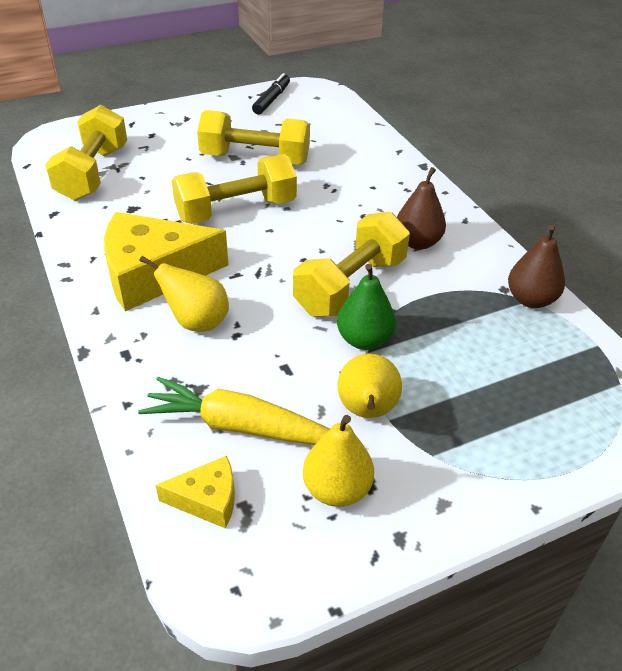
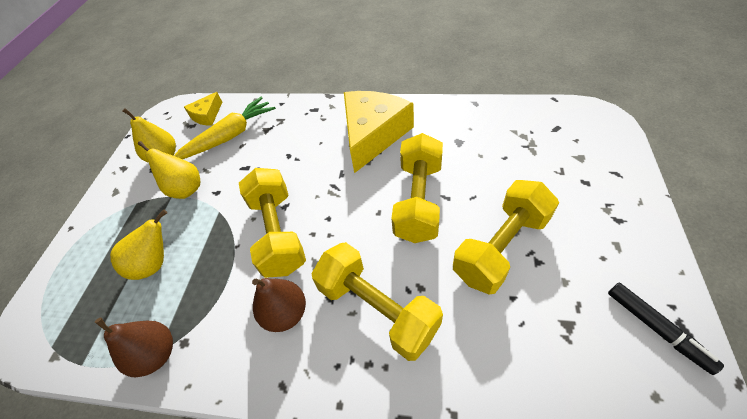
camera: 130 degrees right, 10 degrees up
(93, 173) = (524, 131): yellow dumbbell -> yellow dumbbell (377, 308)
(196, 322) = (313, 142): yellow pear -> yellow pear (155, 263)
(364, 340) = (228, 214): green pear -> none

